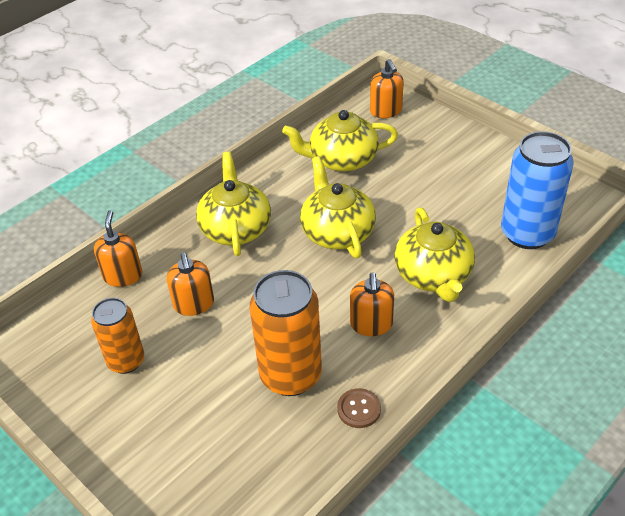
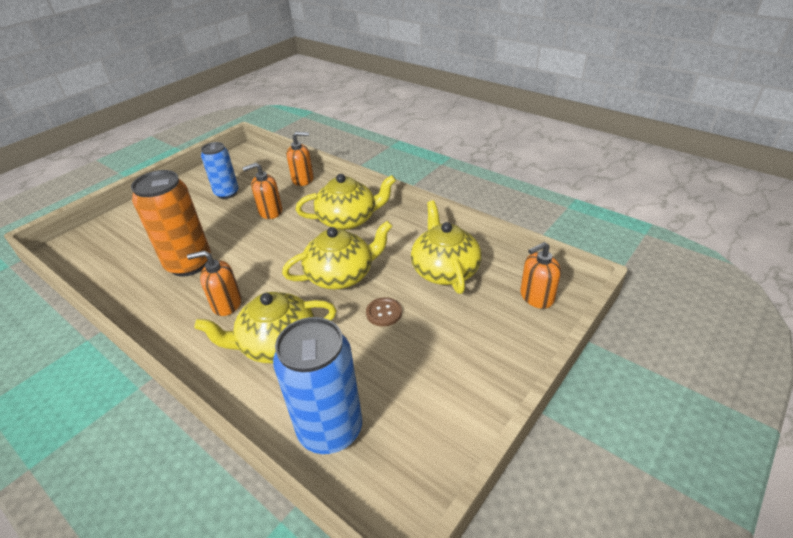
camera: 85 degrees right, 5 degrees down
(126, 361) = (227, 193): orange can -> blue can
(359, 409) = (143, 302): brown button -> brown button (384, 313)

